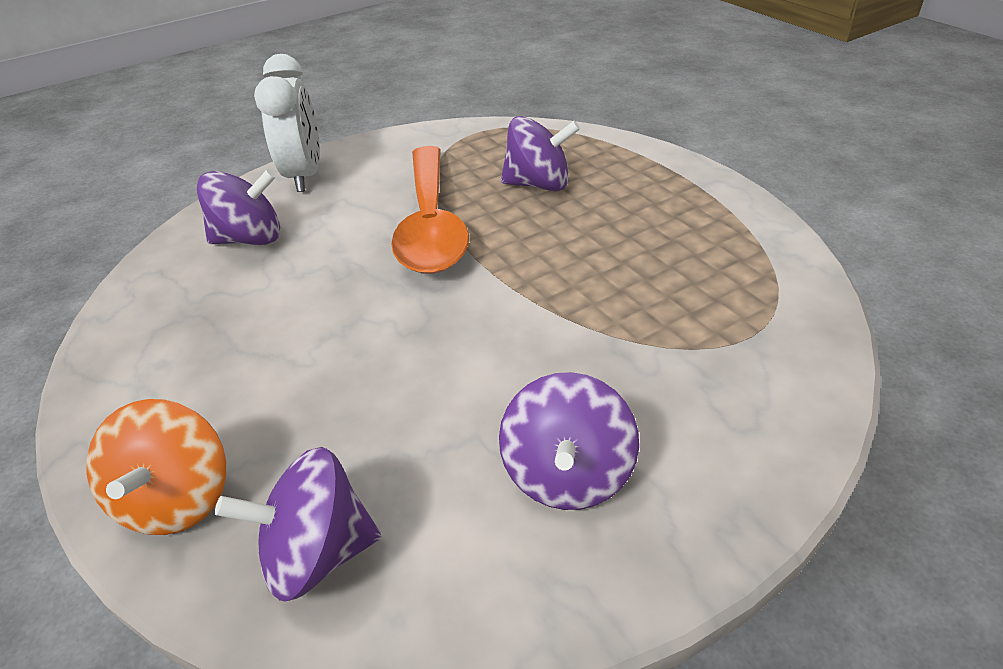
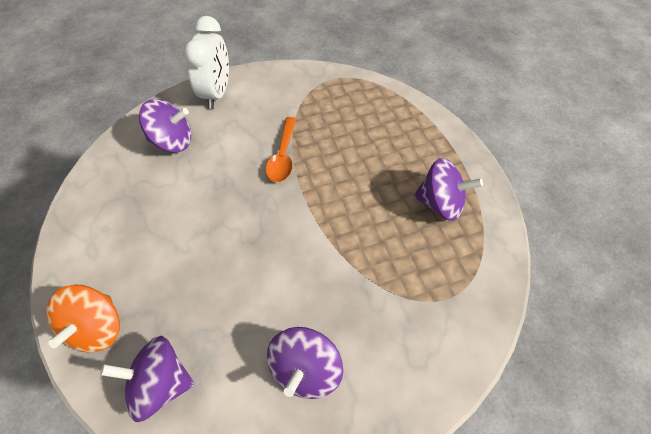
camera: 10 degrees right, 15 degrees up
(431, 224) = (283, 156): orange spoon -> orange spoon, size x0.56
(539, 184) = (360, 137): purple spinning top -> purple spinning top (440, 203)

